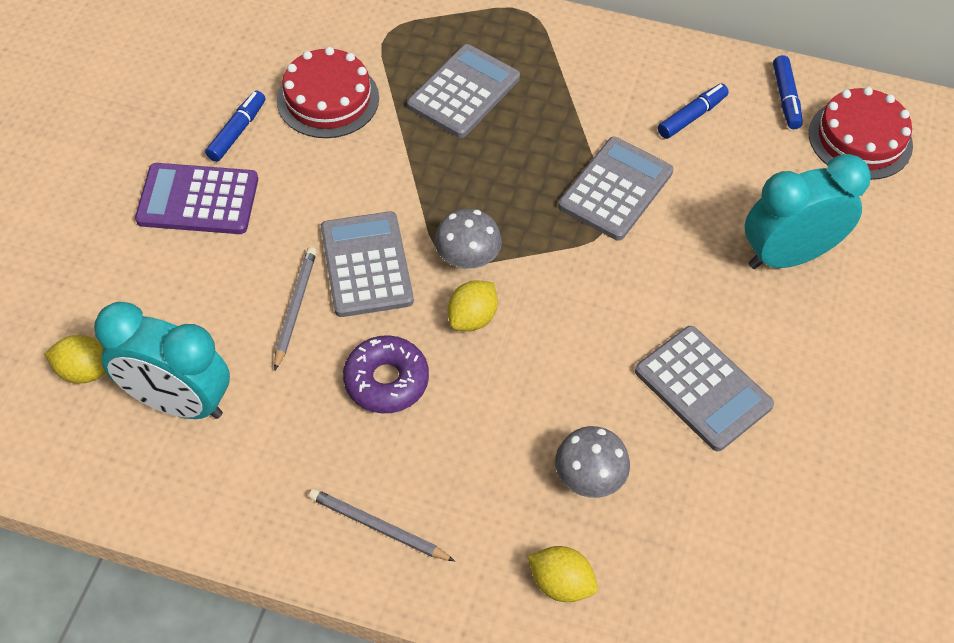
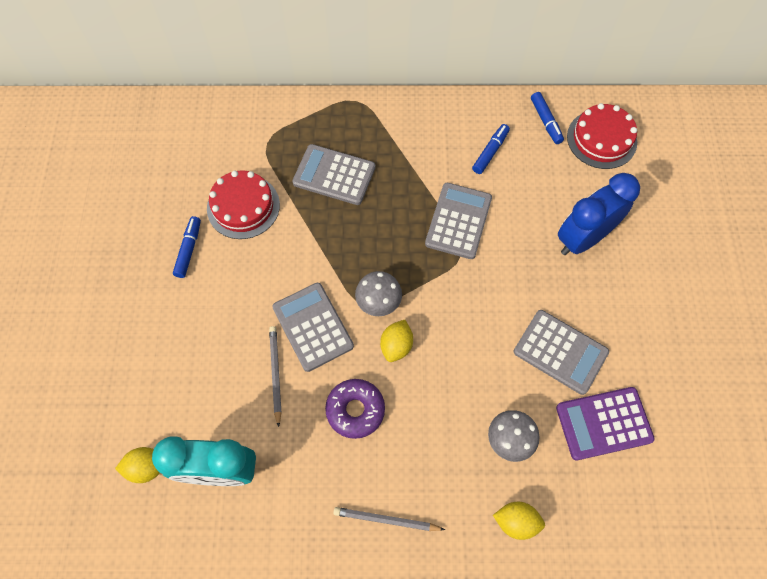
camera: 15 degrees left, 10 degrees up
(198, 200) = (180, 311): purple calculator -> purple calculator (603, 423)
(464, 92) = (334, 175): grey calculator -> grey calculator turned 90 degrees counterclockwise
(787, 256) = (583, 238): turquoise clock -> blue clock

